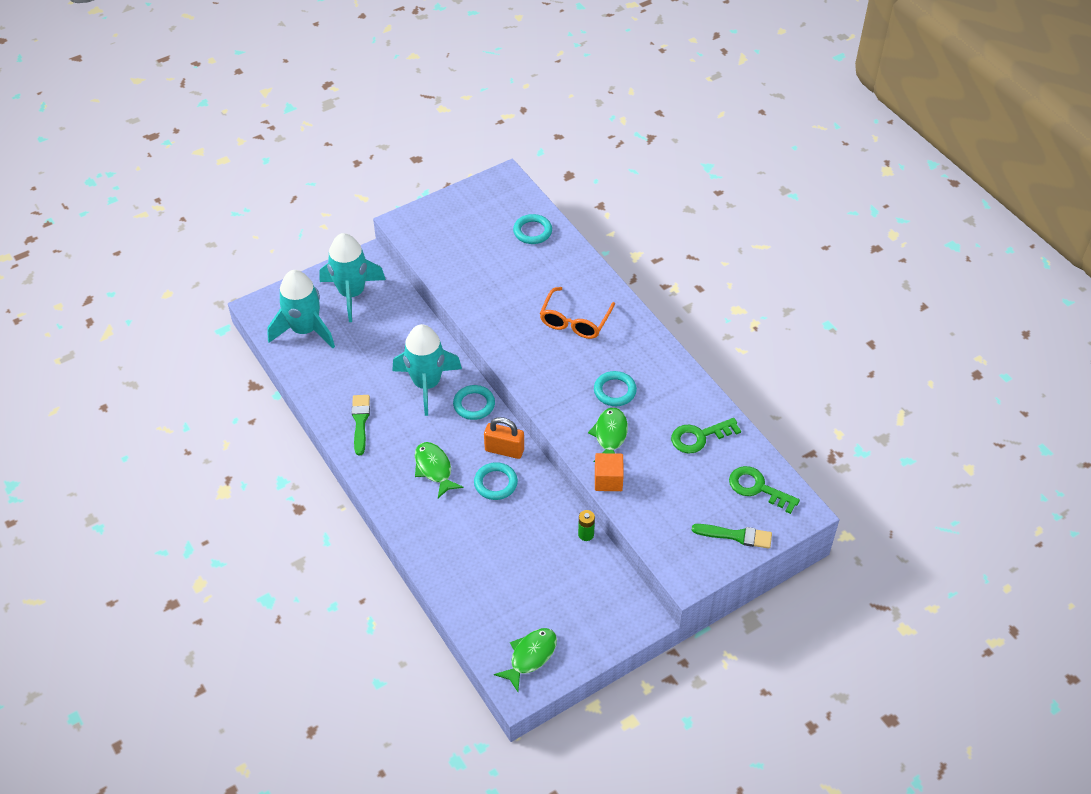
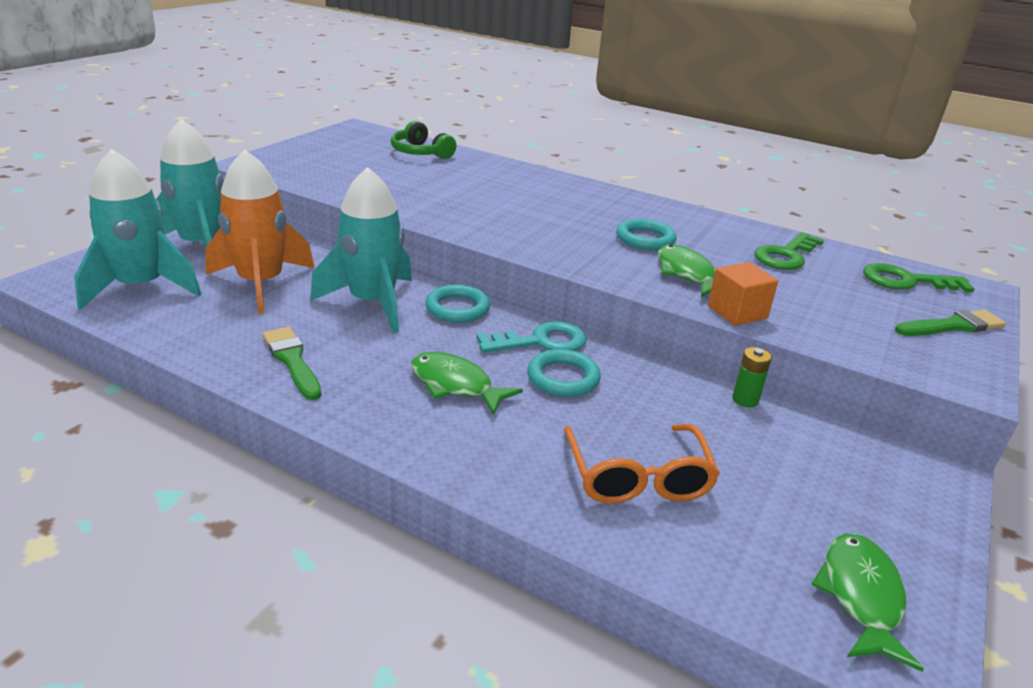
camera: 30 degrees left, 20 degrees down
(371, 345) = (261, 284): none -> orange rocket
(504, 450) = (541, 341): orange padlock -> turquoise key
(532, 231) = (420, 152): turquoise ring -> green headphones
(574, 321) = (535, 199): orange glasses -> orange glasses (637, 477)

